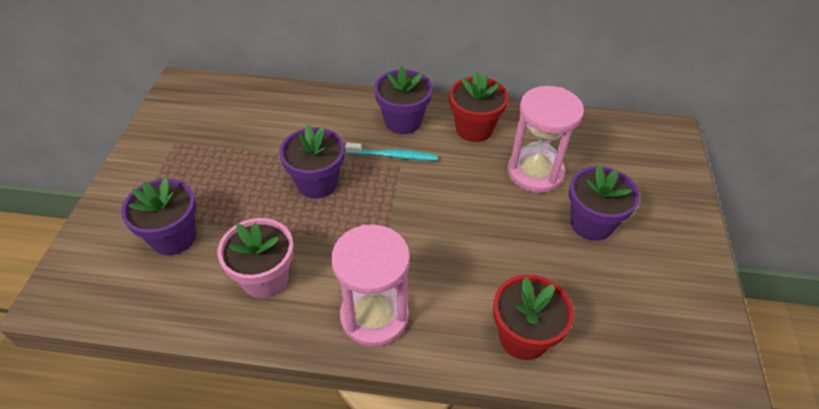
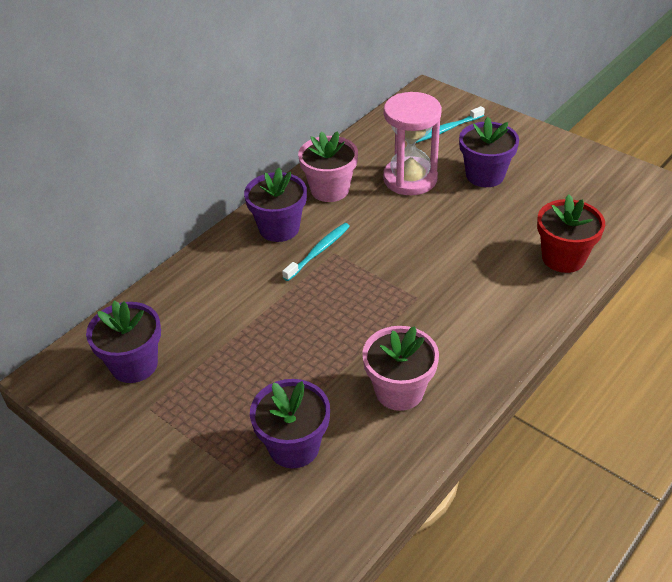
camera: 55 degrees left, 5 degrees down
(317, 183) = (309, 315): purple flower pot -> purple flower pot (134, 365)
(374, 316) = (490, 333): pink hourglass -> none
(474, 129) = (330, 190): red flower pot -> pink flower pot
(631, 168) = (447, 129): none -> turquoise toothbrush

